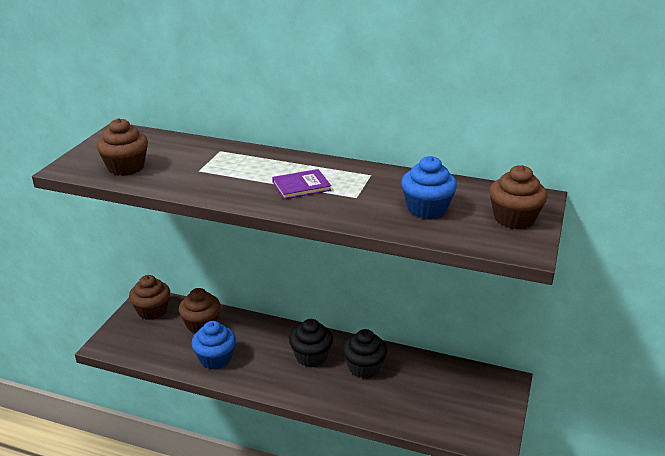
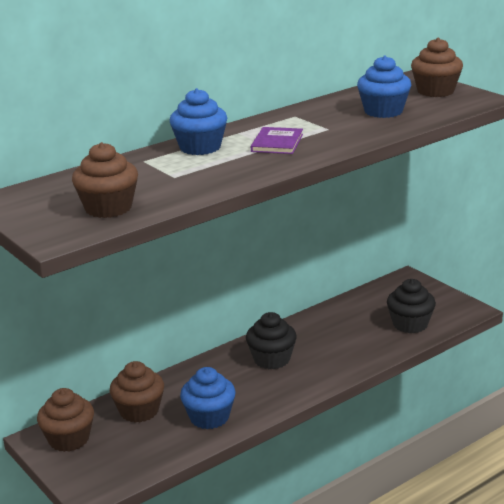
camera: 55 degrees left, 5 degrees down
(263, 161) = (200, 147): none -> blue cupcake
(364, 367) = (318, 336): black cupcake -> black cupcake (410, 324)

